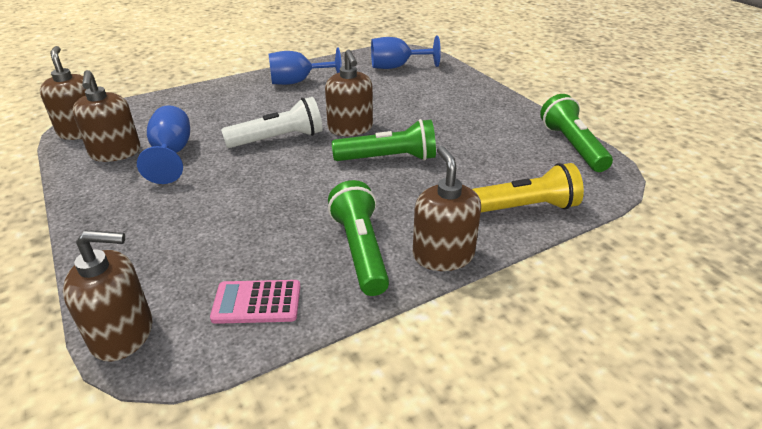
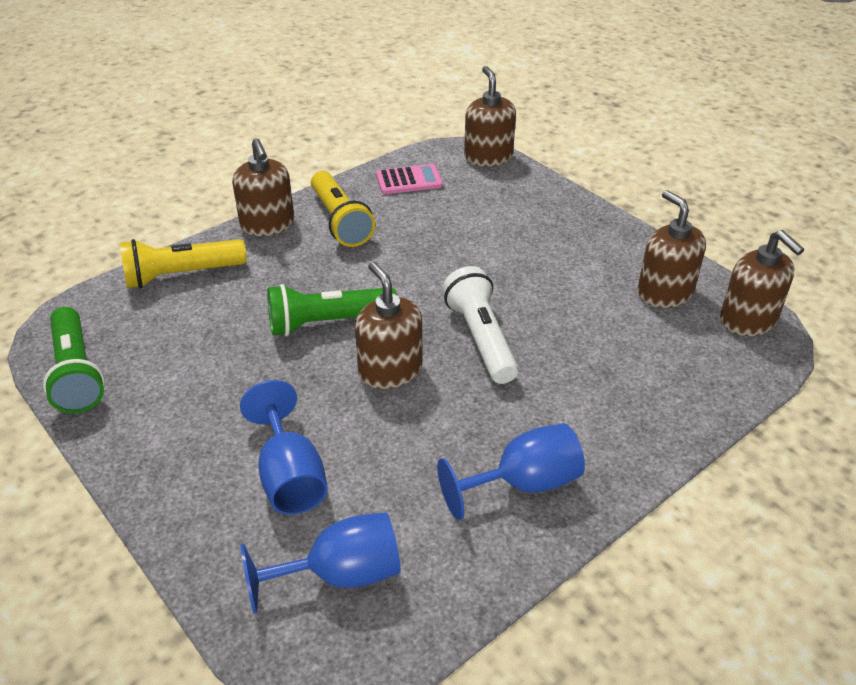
camera: 170 degrees right, 5 degrees up
(123, 334) = (488, 157): brown soap dispenser -> brown soap dispenser turned 90 degrees clockwise
(172, 154) = (596, 298): blue goblet -> blue goblet (290, 476)
(278, 139) = (481, 338): white flashlight -> white flashlight turned 105 degrees clockwise
(360, 250) = (340, 221): green flashlight -> yellow flashlight

